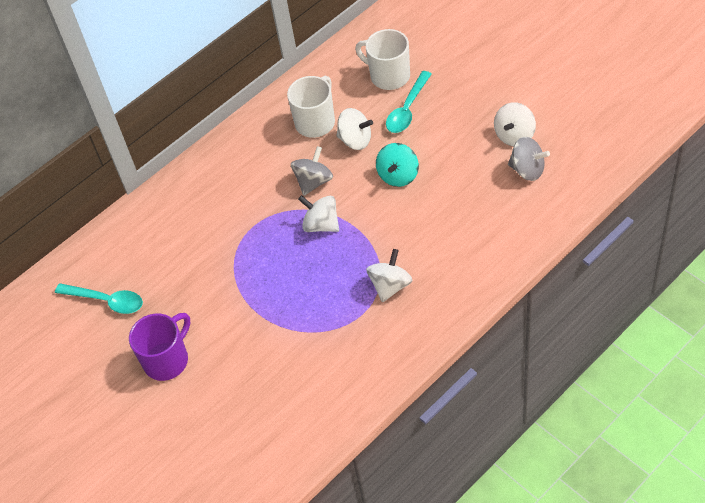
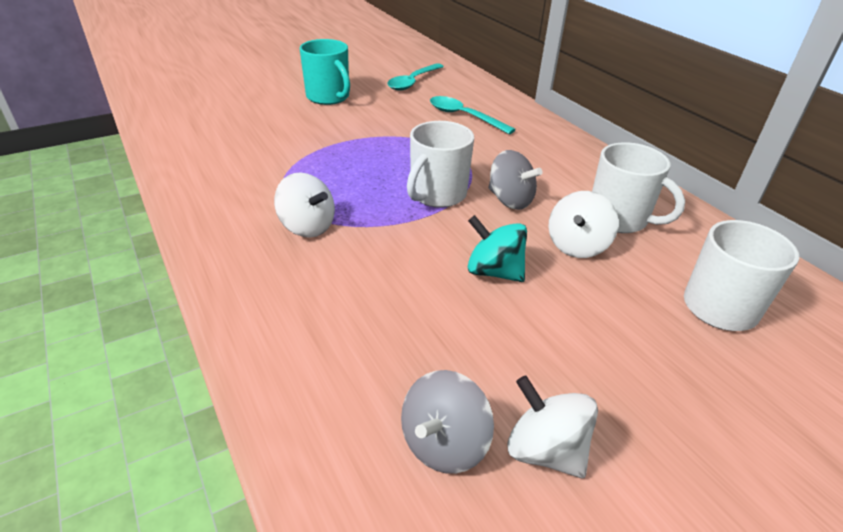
camera: 95 degrees right, 15 degrees down
(167, 360) = (328, 97): purple mug -> turquoise mug
(321, 224) = (437, 194): white spinning top -> white mug
(407, 109) = (637, 311): turquoise spoon -> turquoise spoon (464, 116)

